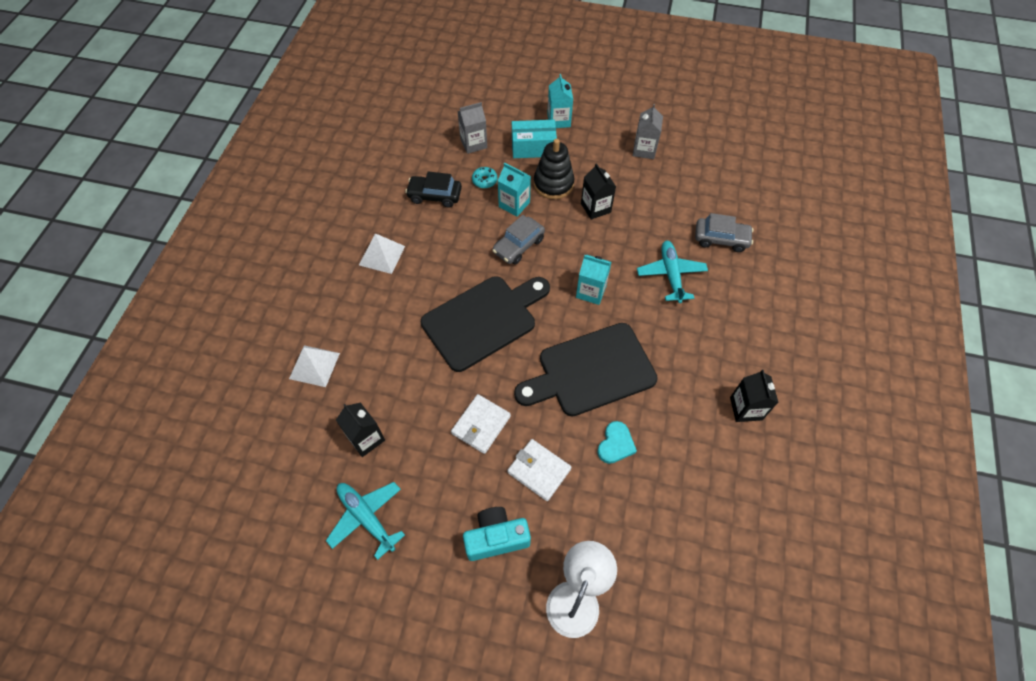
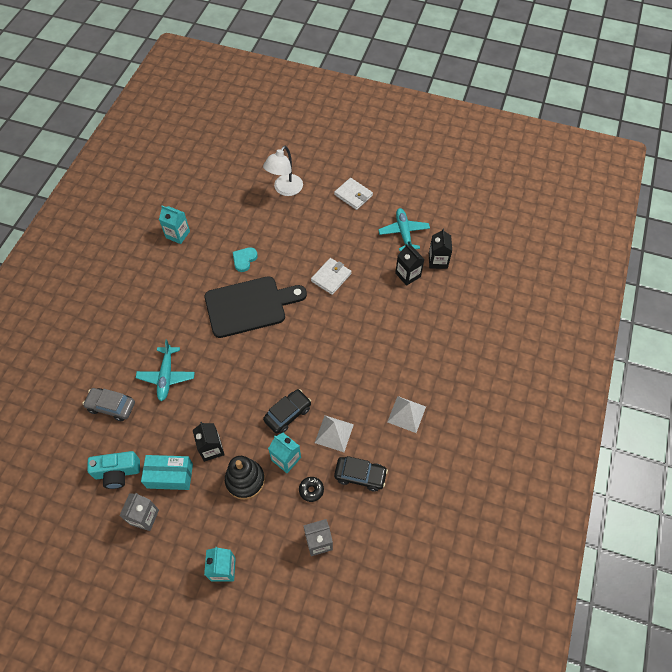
camera: 175 degrees left, 0 degrees up
(314, 366) = (450, 325): white pyramid -> white pyramid (334, 433)
(366, 517) = (403, 233): turquoise plane -> turquoise plane turned 150 degrees counterclockwise
(483, 320) = (323, 349): black cutting board -> none
(484, 180) = (311, 490): turquoise donut -> black donut
(496, 538) = (326, 218): turquoise camera -> turquoise camera (117, 473)
(518, 246) = (288, 414): grey car -> black car
(533, 147) = (257, 530): turquoise box -> turquoise box (170, 476)
(539, 470) = (296, 249): white wallet -> white wallet (353, 195)
(591, 291) = (235, 367): turquoise carton -> turquoise carton (178, 234)
(746, 408) = (151, 274): black carton -> black carton (438, 261)

